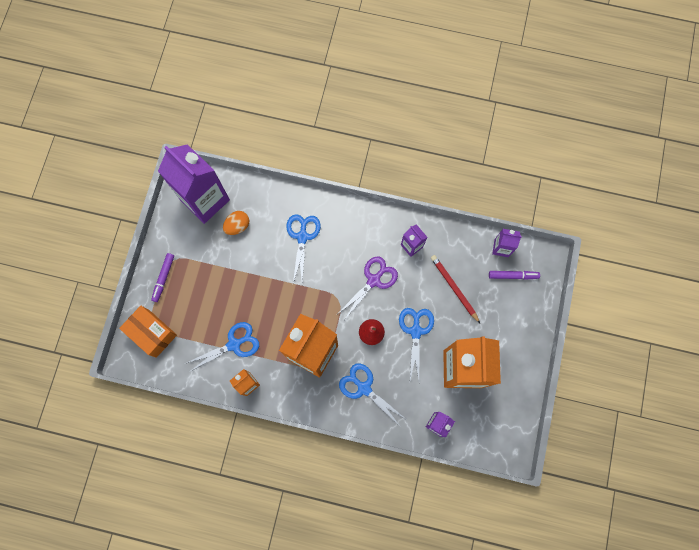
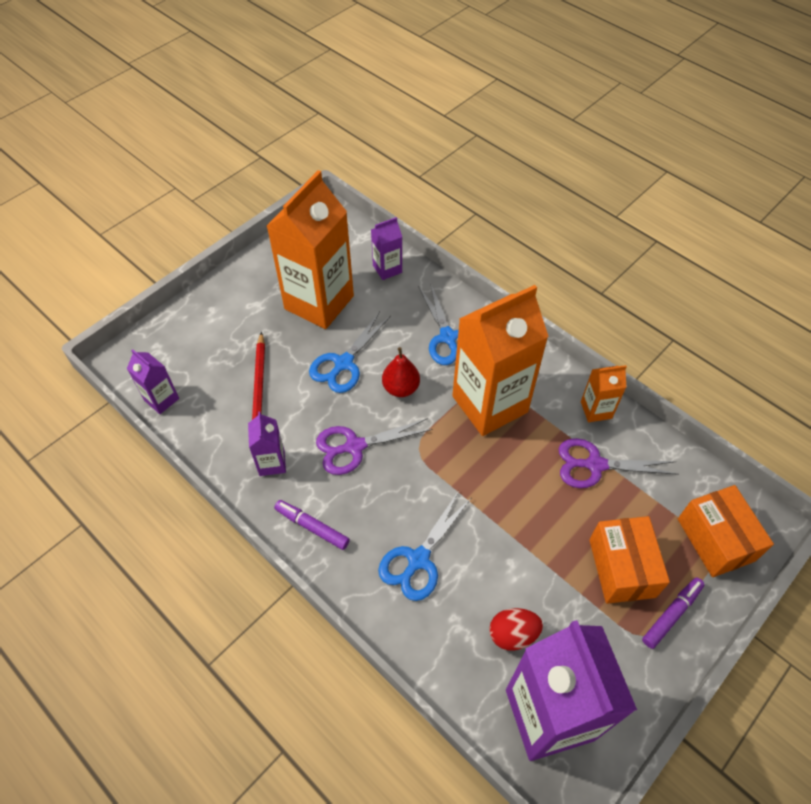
camera: 150 degrees left, 20 degrees down
(197, 289) = (622, 568): none -> orange box
(234, 344) = (595, 465): blue scissors -> purple scissors
(237, 226) = (513, 634): orange egg -> red egg
(513, 275) = (177, 362): purple marker -> purple marker (312, 527)

